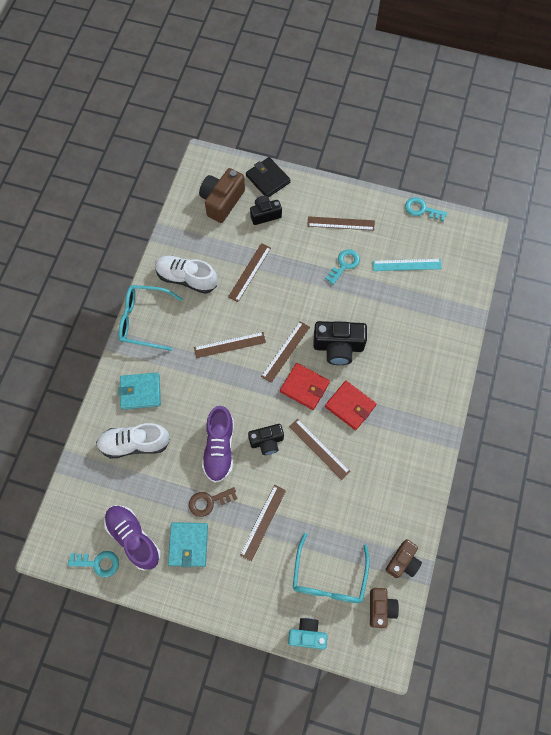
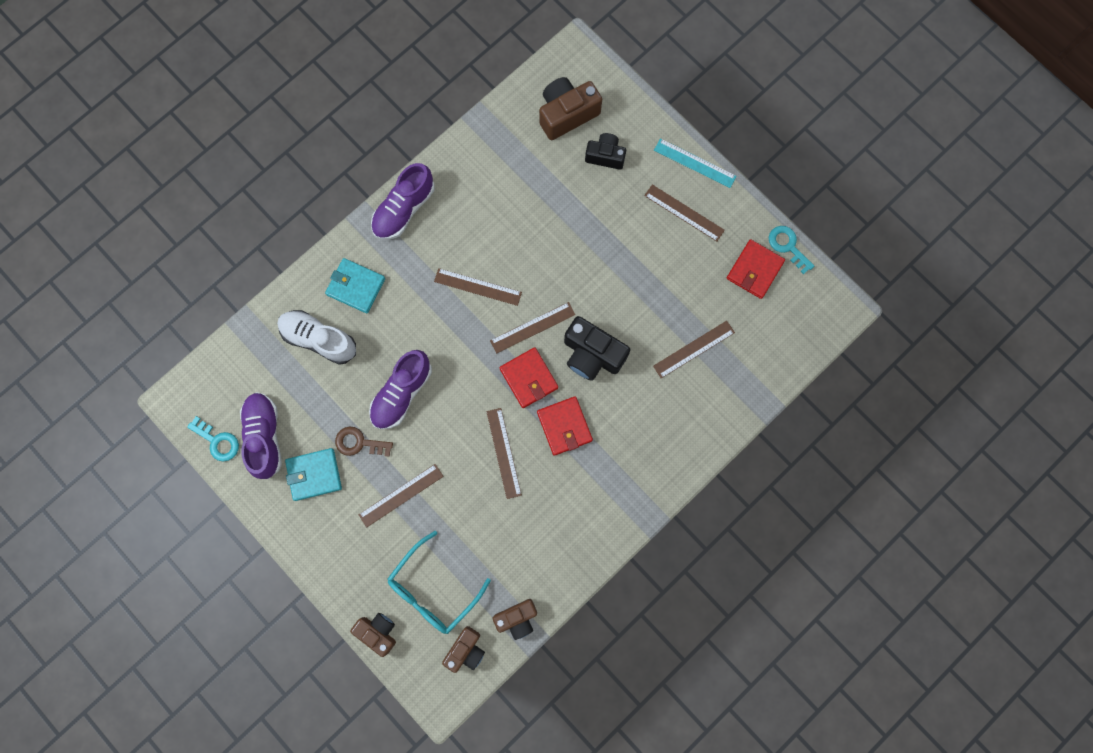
camera: 30 degrees right, 10 degrees up
(144, 320) = (404, 209): turquoise glasses -> purple shoe
(186, 278) = (475, 185): white shoe -> none
(188, 545) = (314, 474): turquoise wallet -> turquoise wallet turned 45 degrees clockwise
(249, 272) = (548, 215): brown ruler -> brown ruler (694, 349)
(267, 441) = (454, 414): black camera -> none
(268, 179) = (634, 114): black wallet -> none
(307, 635) = (378, 632): turquoise camera -> brown camera
(344, 265) = (657, 264): turquoise key -> none
(407, 265) = (727, 303): turquoise ruler -> turquoise ruler (694, 163)
(410, 235) = (754, 270): none -> red wallet

